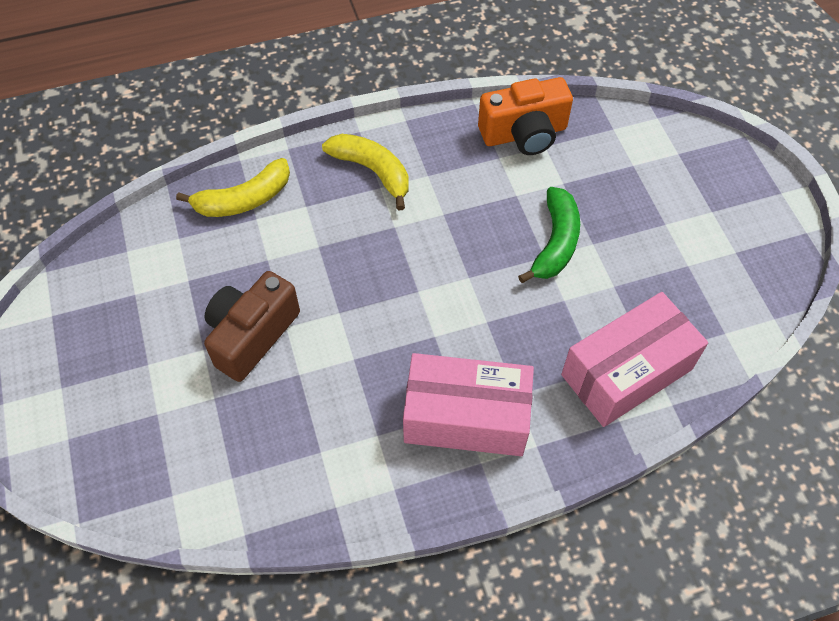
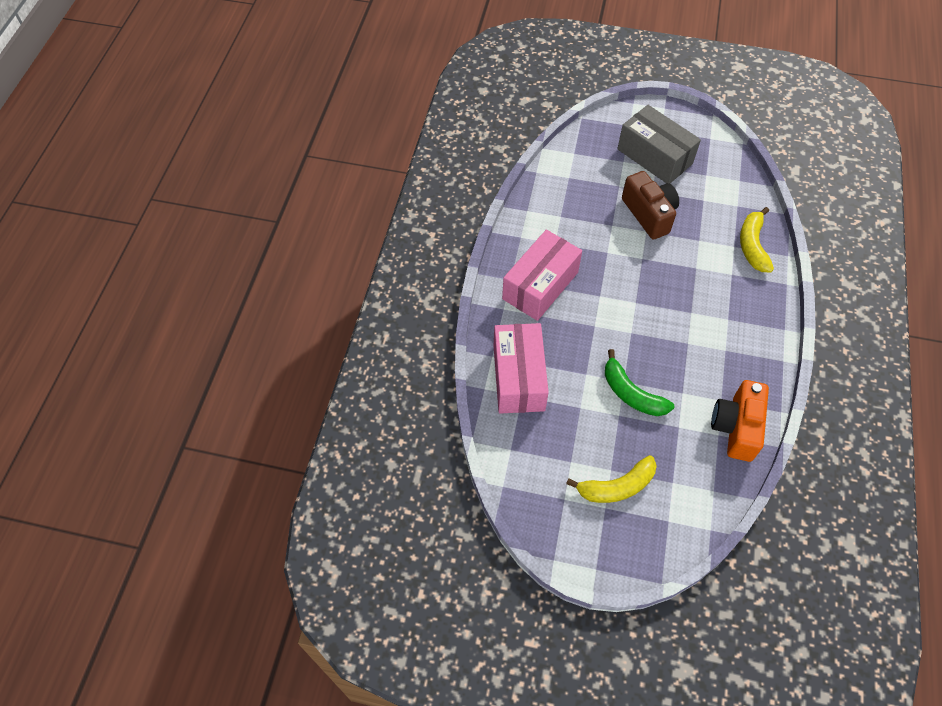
camera: 120 degrees right, 0 degrees up
(126, 374) = (654, 156): none -> grey box
(372, 171) = (744, 321): yellow banana -> yellow banana (617, 486)

